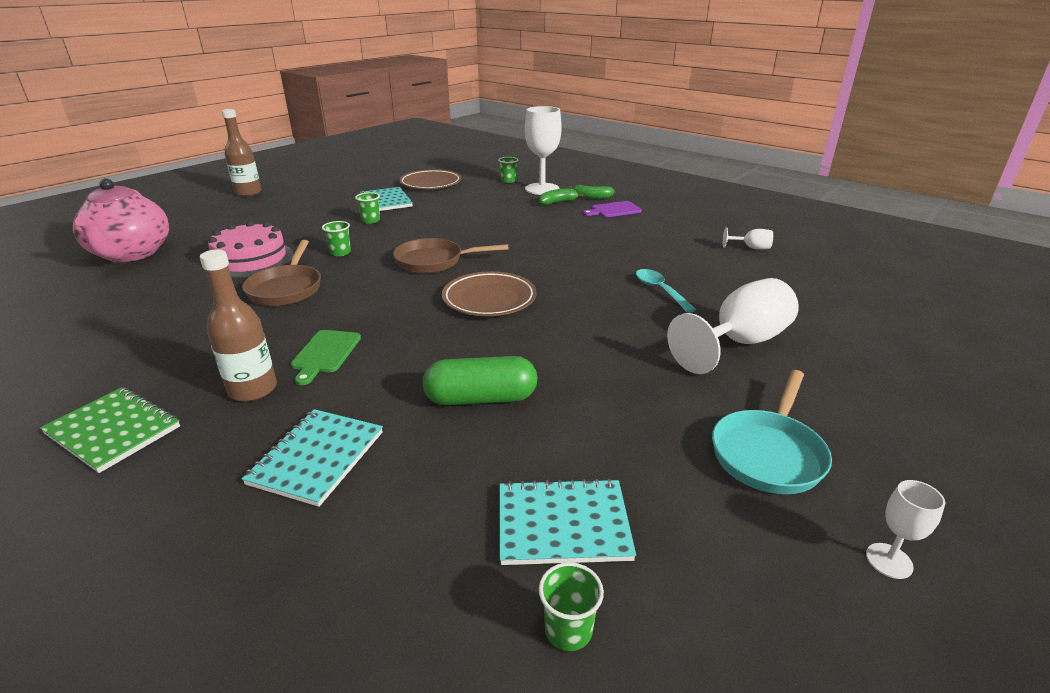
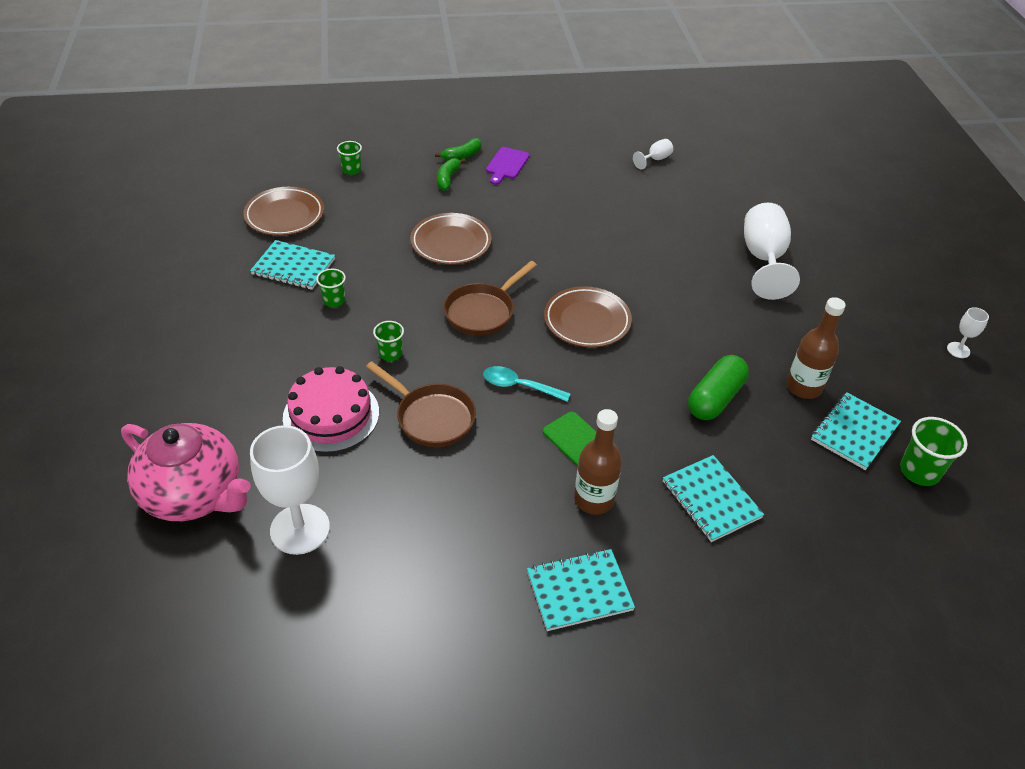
camera: 50 degrees left, 15 degrees up
(113, 430) = (579, 591): green notebook -> turquoise notebook
(248, 193) = (109, 345): brown bottle -> brown bottle (803, 387)
(491, 226) = (451, 243): none -> brown plate
(542, 189) = (403, 166): white goblet -> white goblet (300, 529)
(568, 630) = (919, 471): green cup -> green cup, size x1.57
(660, 290) = (666, 240): turquoise spoon -> turquoise spoon (519, 386)
(768, 453) = (866, 328): turquoise pan -> none

